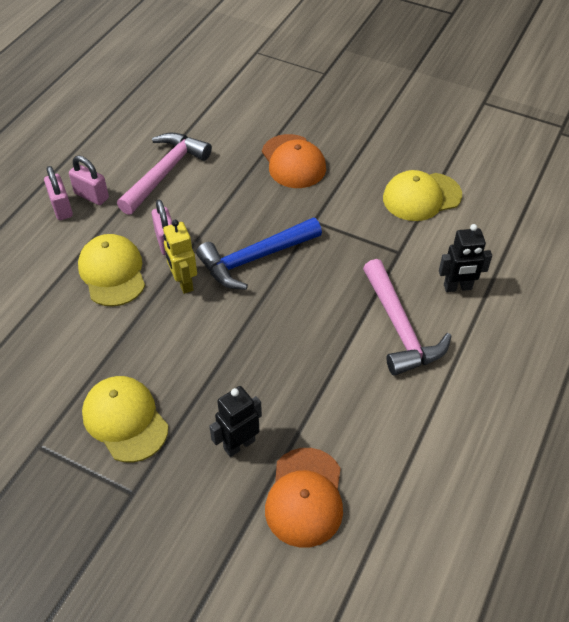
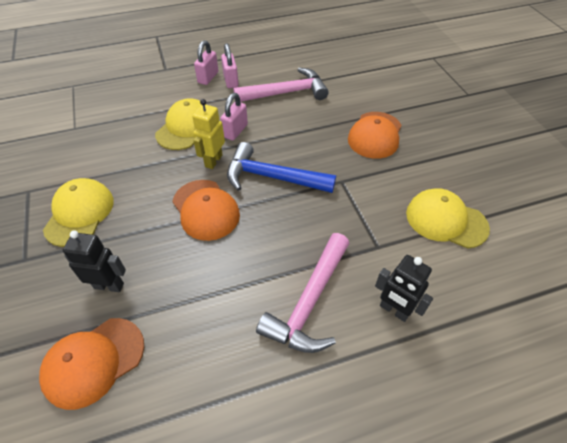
camera: 45 degrees right, 0 degrees up
(235, 327) = (206, 210): none -> orange cap

